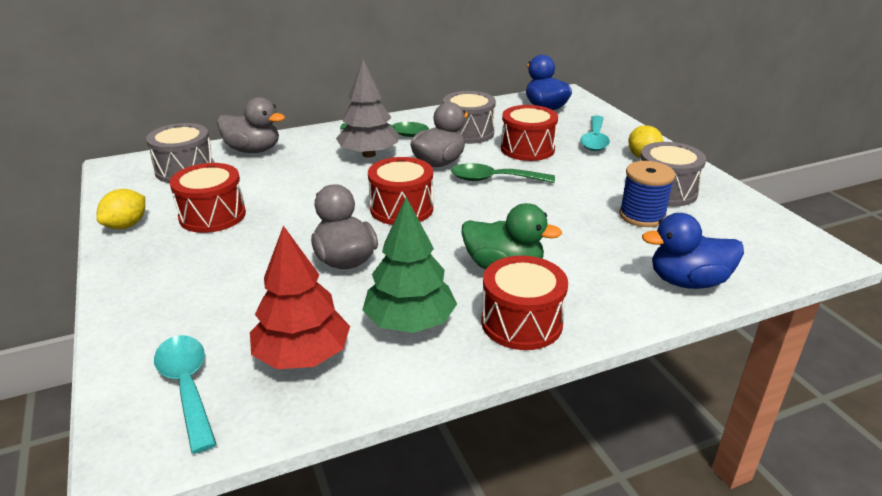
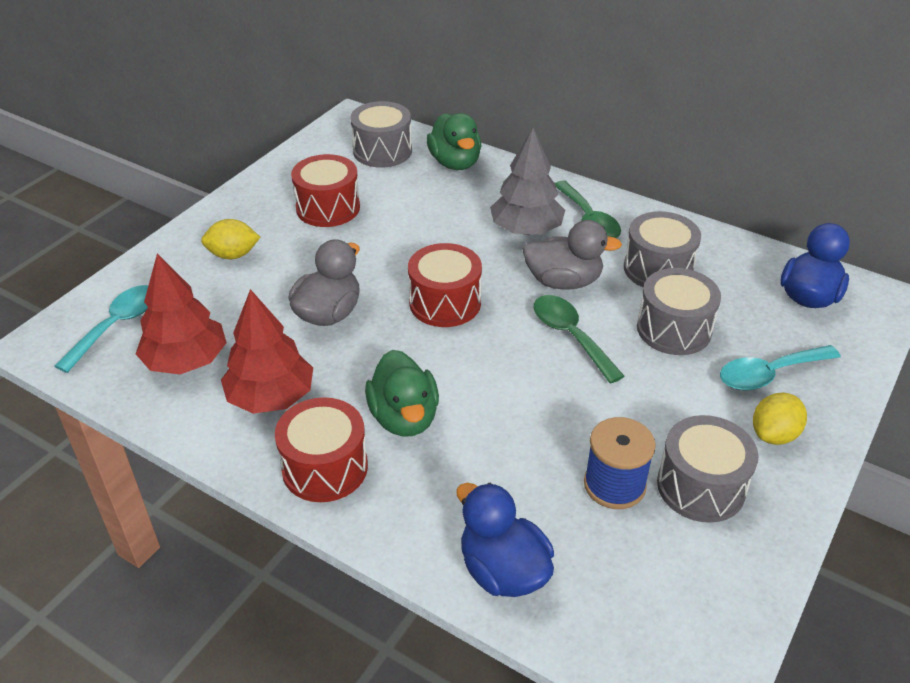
camera: 55 degrees right, 10 degrees up
(126, 225) = (275, 178): yellow lemon -> yellow lemon (233, 255)
(253, 150) = (455, 163): grey duck -> green duck
(410, 323) = (271, 397): green tree -> red tree
(527, 149) = (674, 329): red drum -> grey drum

